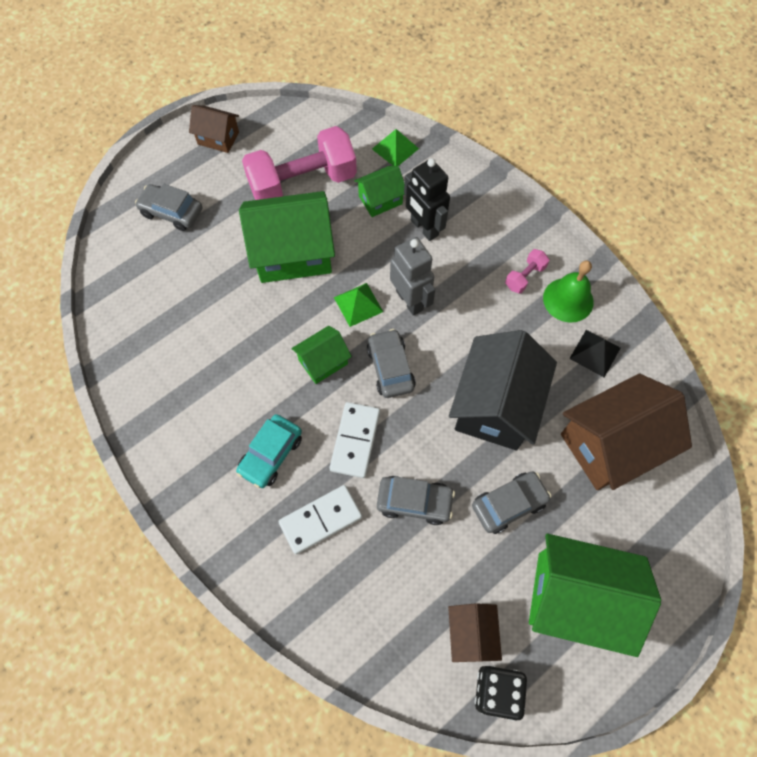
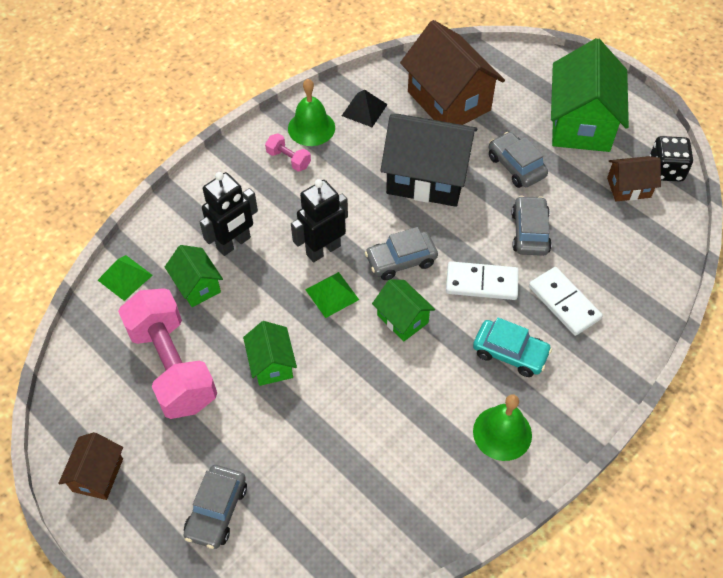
camera: 95 degrees left, 10 degrees down
(190, 432) = (502, 433): none -> green bell
(293, 253) = (272, 364): green house -> green house, size x0.51
(410, 300) = (323, 250): grey robot -> black robot

